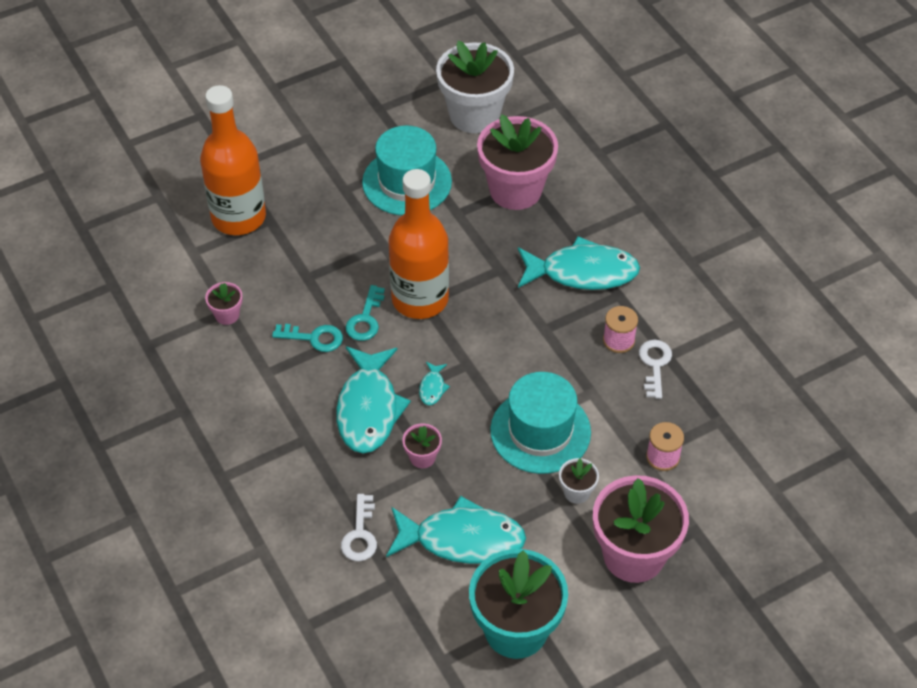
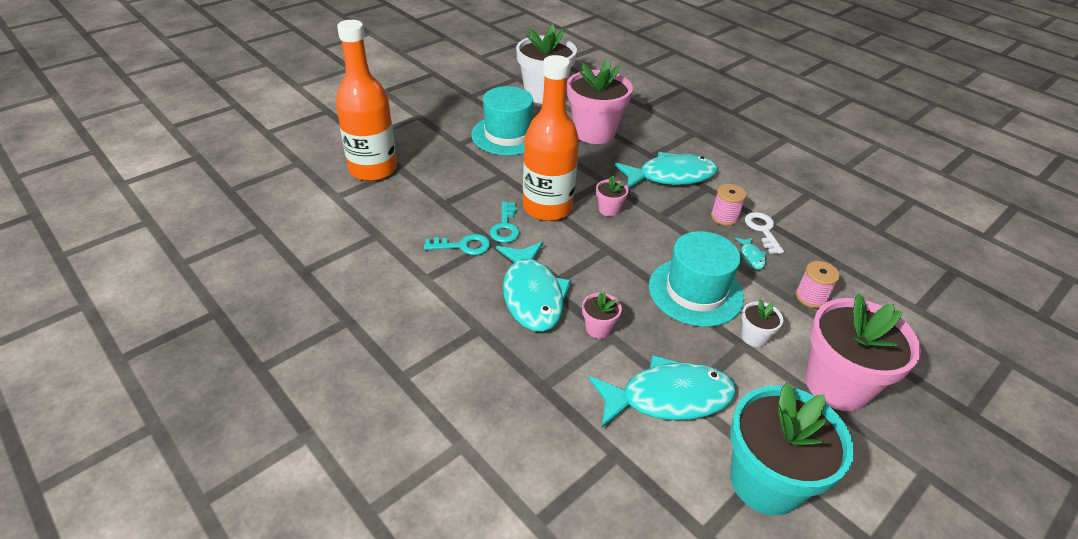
camera: 15 degrees left, 10 degrees down
(227, 315) = (377, 238): pink flower pot -> pink flower pot (609, 210)
(360, 534) = (563, 410): white key -> none
(432, 388) = (584, 270): turquoise fish -> turquoise fish (751, 257)

